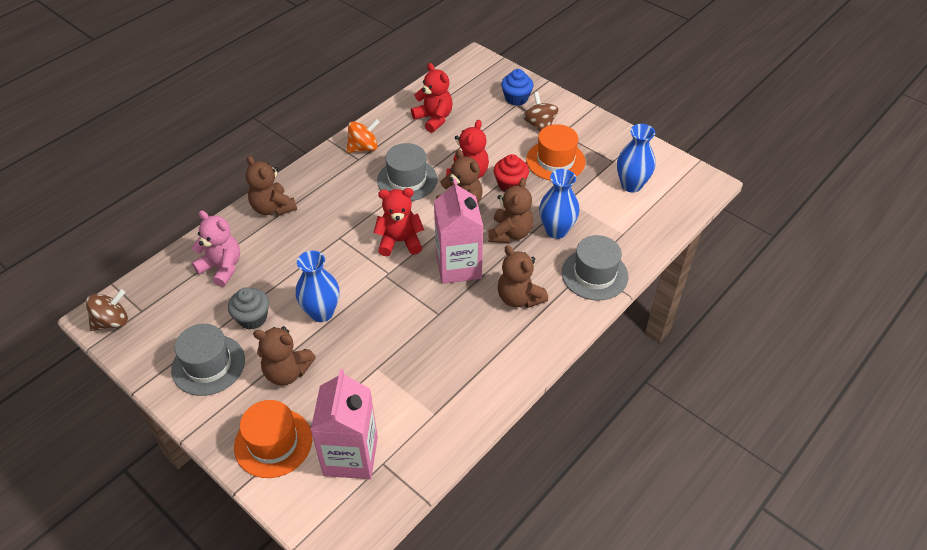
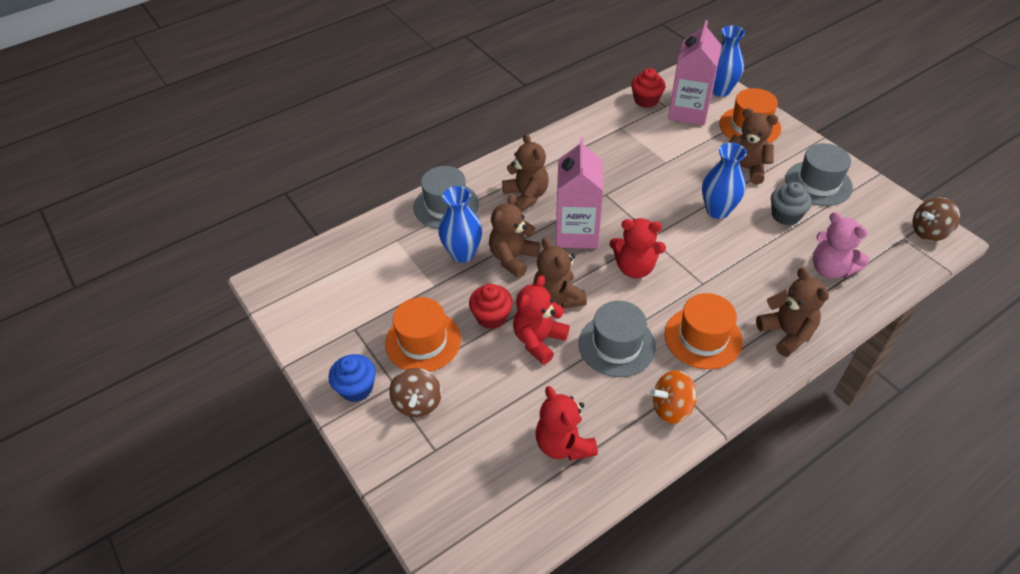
camera: 165 degrees left, 0 degrees up
(340, 195) = (703, 337): none -> orange hat
(408, 469) = (646, 100): none -> red cupcake
(516, 98) = (429, 463): blue cupcake -> blue cupcake (356, 388)
(631, 185) = (352, 293): blue vase -> blue vase (720, 90)

